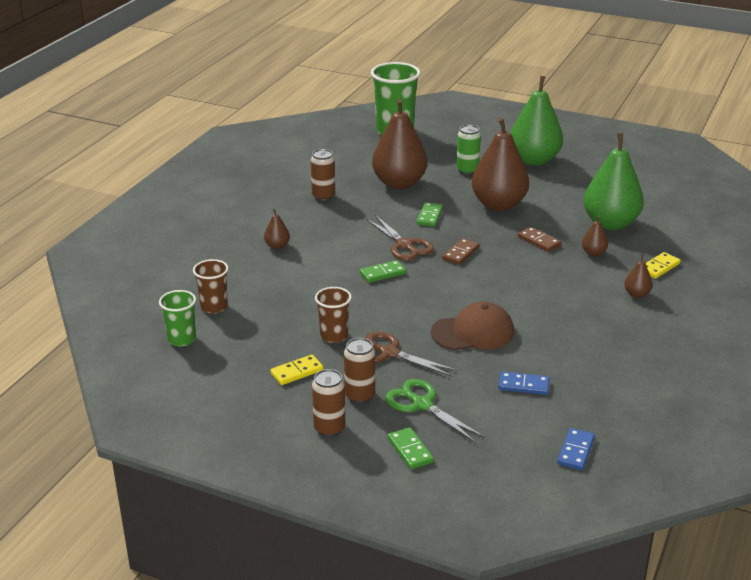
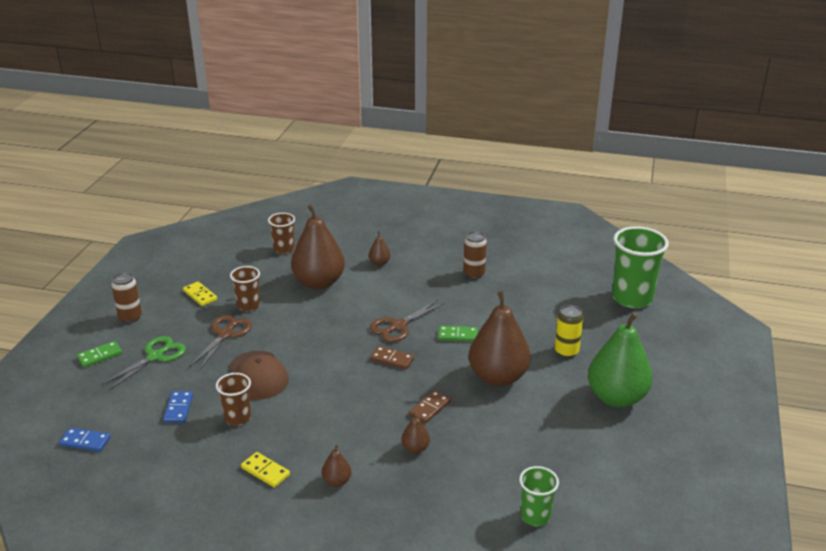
camera: 80 degrees right, 0 degrees up
(181, 339) = (240, 243): green cup -> green cup (535, 516)
(360, 395) = (169, 326): brown can -> none
(383, 273) = (346, 319): green domino -> none
(399, 183) = (517, 312): brown pear -> brown pear (319, 282)
(467, 170) = (566, 351): green can -> yellow can
(543, 346) = (237, 418): none -> brown cup
(610, 223) = (485, 461): green pear -> none
(659, 267) = (397, 500): yellow domino -> yellow domino (265, 471)

